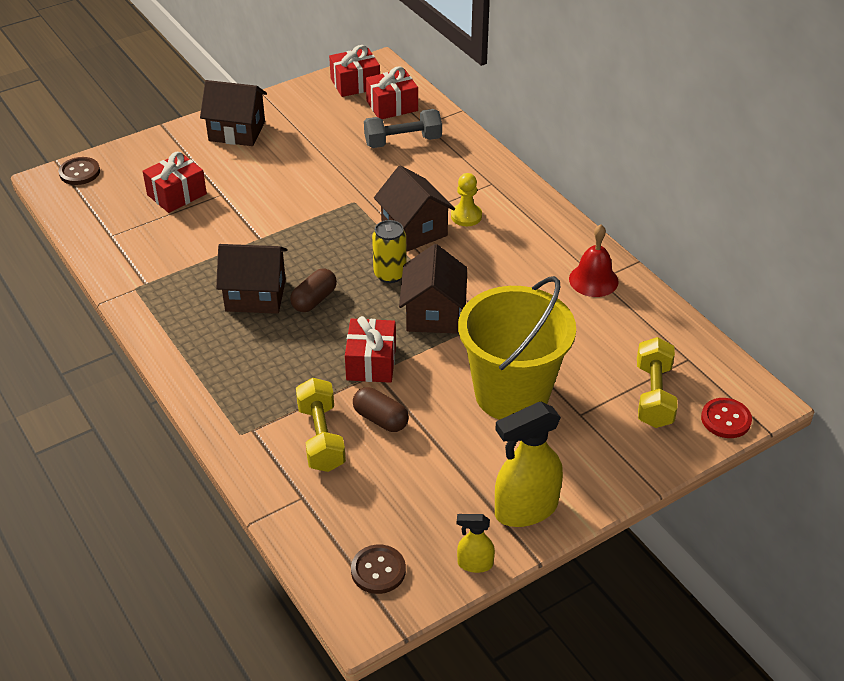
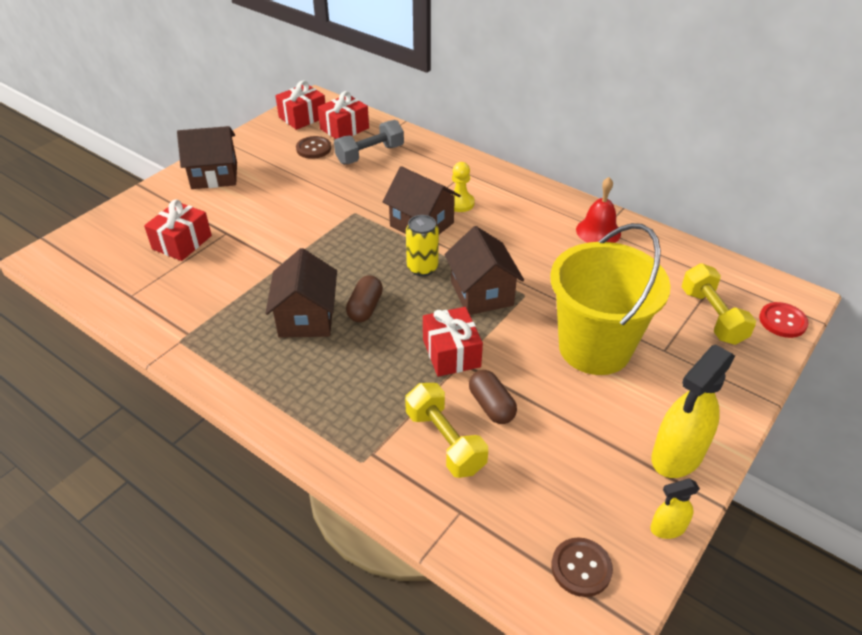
camera: 20 degrees left, 0 degrees up
(79, 172) = (72, 243): brown button -> brown button (313, 149)
(255, 295) = (306, 318): brown house -> brown house turned 75 degrees counterclockwise
(380, 419) = (491, 406): brown capsule -> brown capsule turned 45 degrees clockwise

